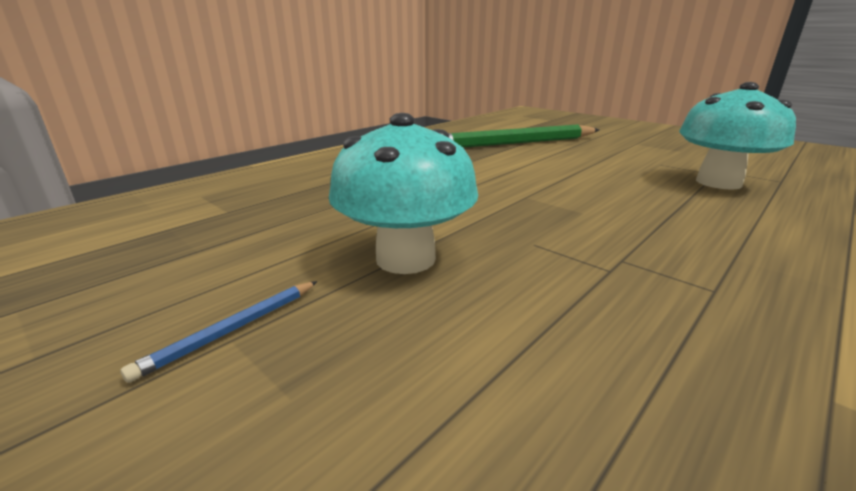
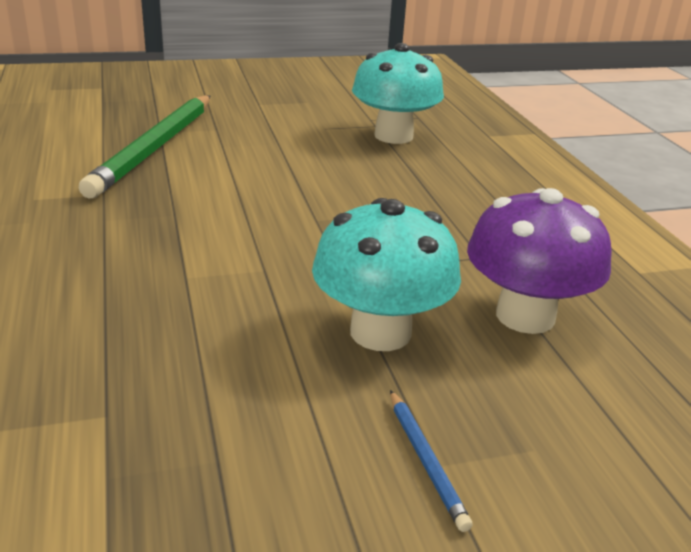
camera: 60 degrees left, 5 degrees up
(542, 324) = (525, 316): none -> purple mushroom

